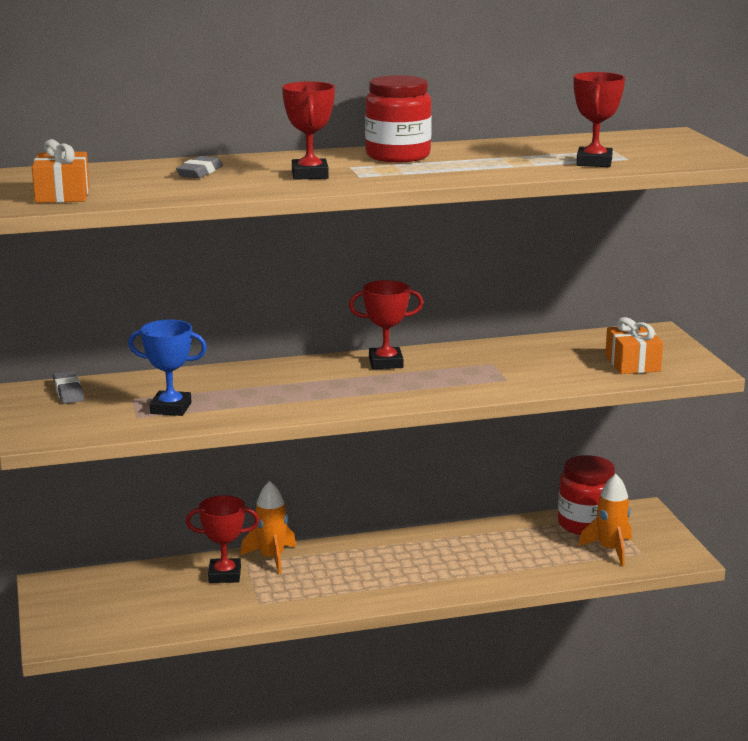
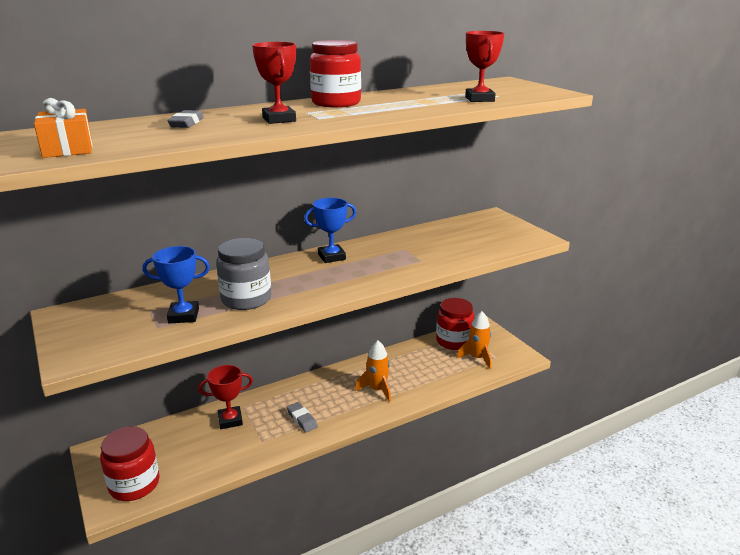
camera: 15 degrees left, 5 degrees up
(68, 392) = (94, 311): grey eraser -> grey eraser (302, 419)
(87, 623) = (134, 484): none -> red jar
(252, 399) = (246, 299): none -> grey jar
(272, 558) = (260, 400): orange rocket -> orange rocket (377, 390)
(386, 363) = (331, 257): red trophy -> blue trophy
(632, 364) = (494, 239): orange gift -> none

